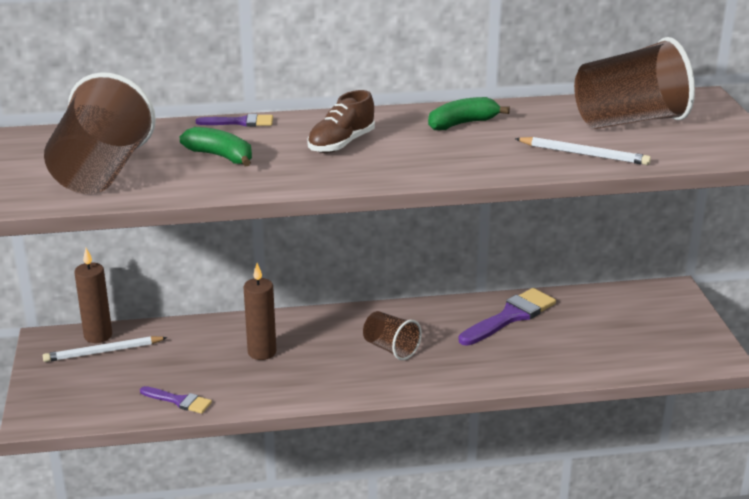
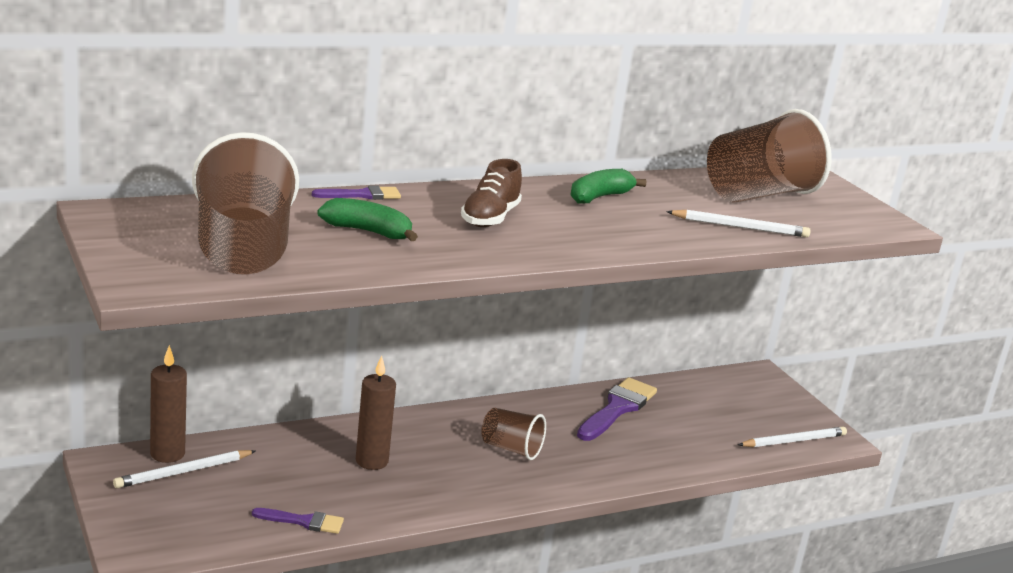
camera: 20 degrees left, 5 degrees down
(672, 357) = (793, 441): none -> white pencil

